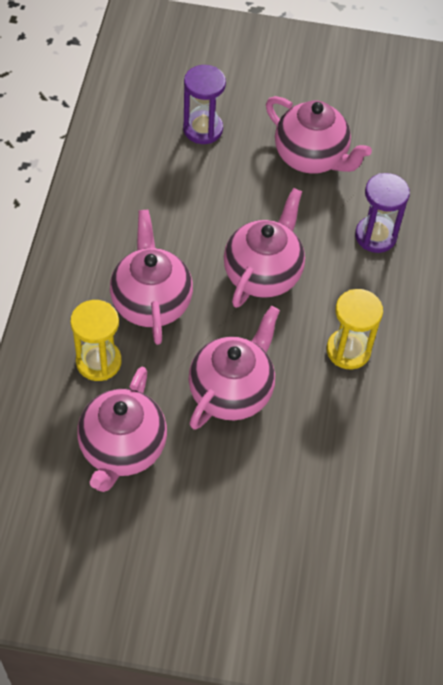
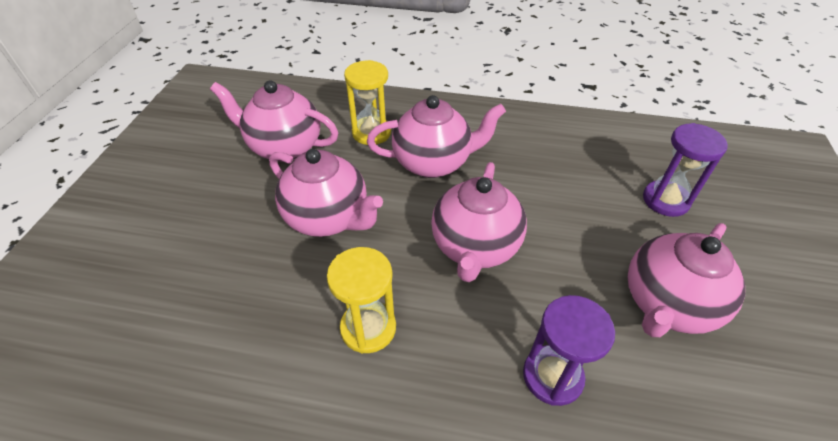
camera: 95 degrees right, 10 degrees down
(263, 273) = (475, 248): pink teapot -> pink teapot turned 75 degrees clockwise

